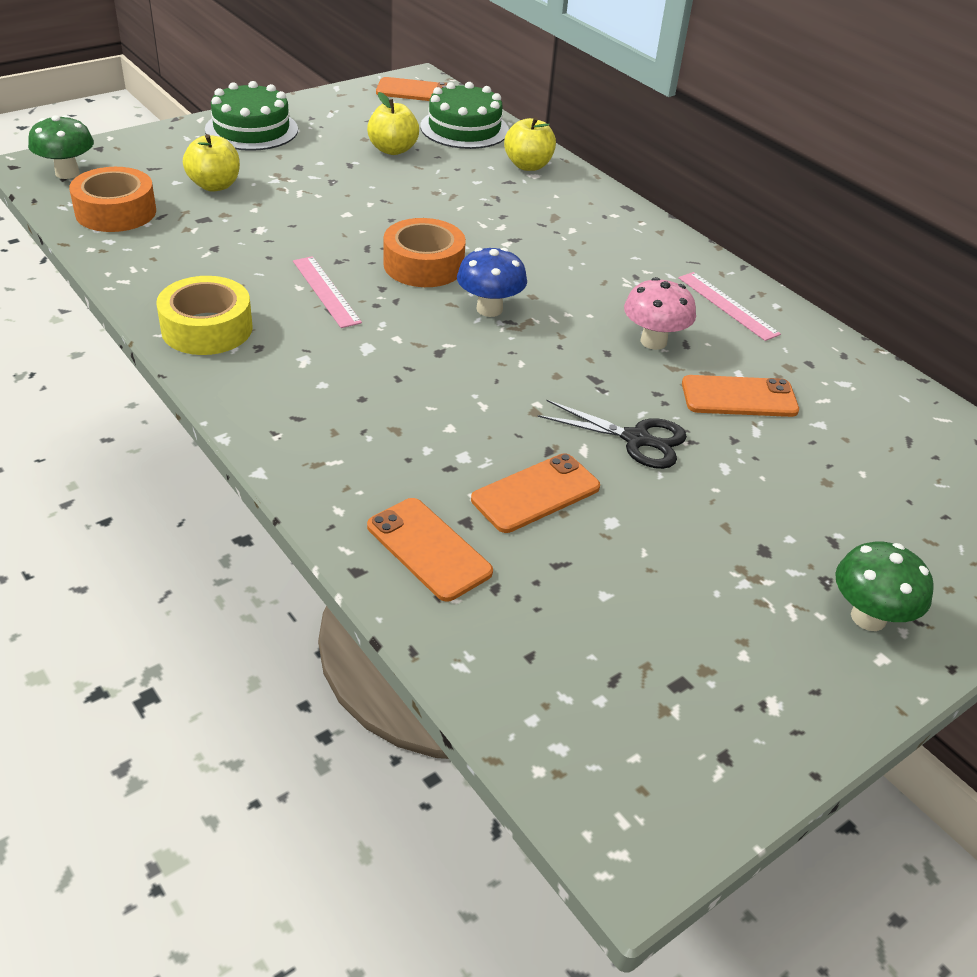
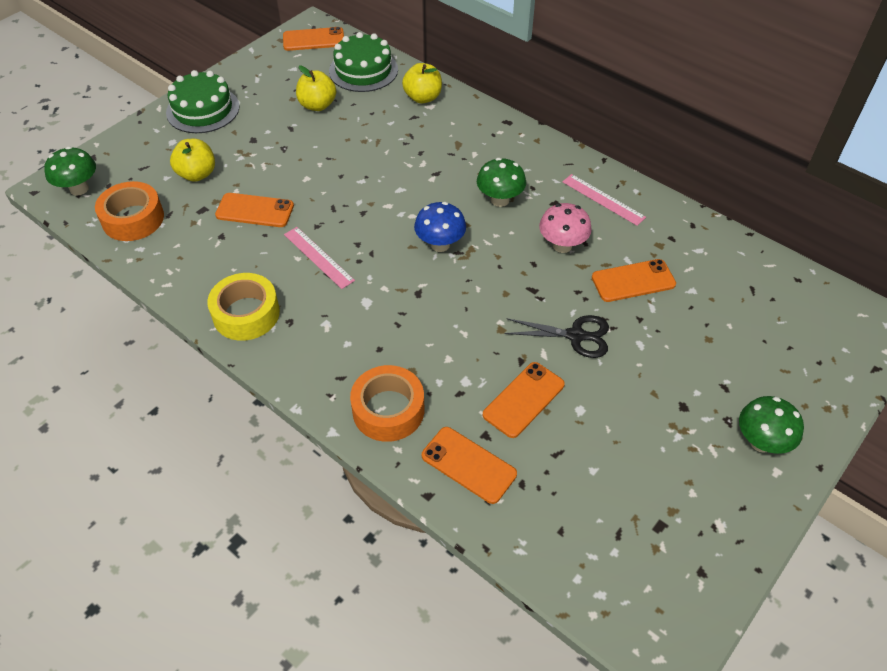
camera: 10 degrees left, 10 degrees up
(268, 232) = (255, 210): none -> orange phone
(423, 265) = (380, 214): orange tape -> orange tape (388, 410)
(587, 280) = (500, 200): none -> green mushroom

